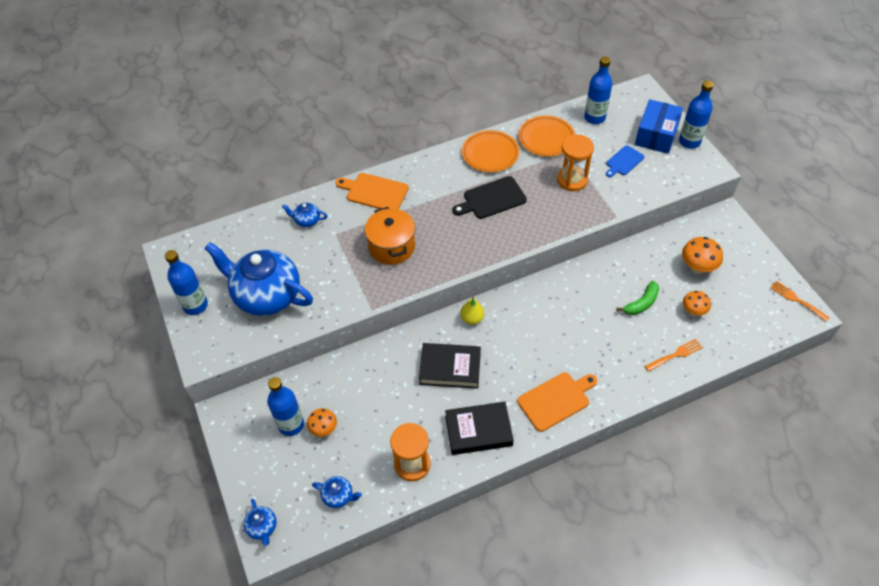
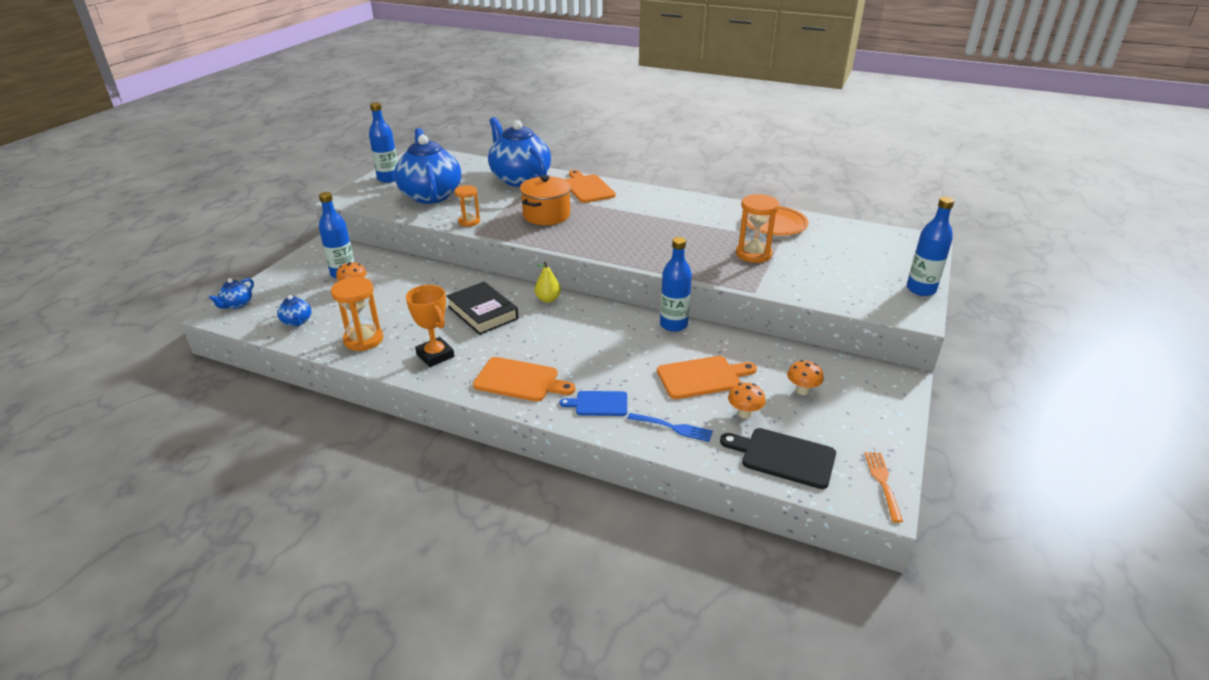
camera: 45 degrees right, 20 degrees down
(307, 220) = (520, 179): blue teapot -> blue teapot, size x2.45
(347, 300) = (469, 222): none -> orange hourglass
(478, 431) = (435, 355): black book -> orange trophy
(490, 154) = (710, 210): orange plate -> none
(492, 199) = (665, 231): black cutting board -> black cutting board (783, 457)
(594, 118) = (843, 234): blue bottle -> blue bottle (673, 325)
(624, 161) = (824, 268): blue cutting board -> blue cutting board (598, 404)
(641, 303) = (702, 377): green banana -> orange cutting board
(656, 135) = (889, 270): blue box -> none
(675, 355) = (673, 427): orange fork -> blue fork
(697, 268) = (802, 390): orange mushroom -> orange mushroom, size x0.66

